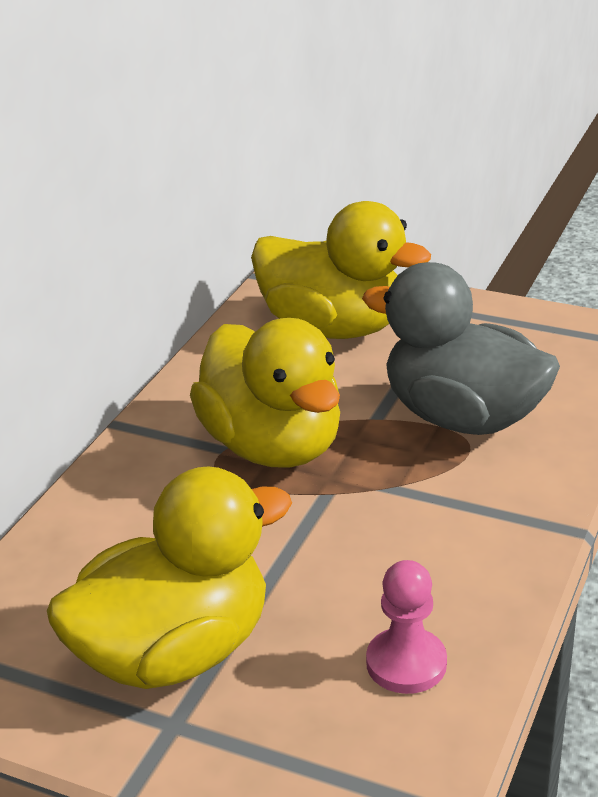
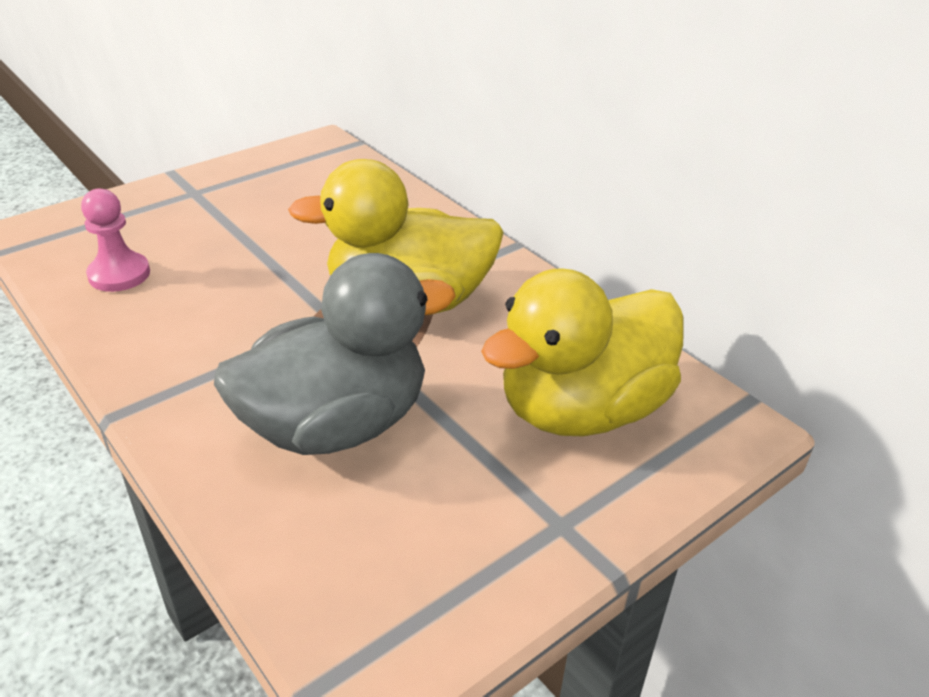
camera: 115 degrees right, 5 degrees up
(174, 653) = (243, 205): yellow duck -> none

